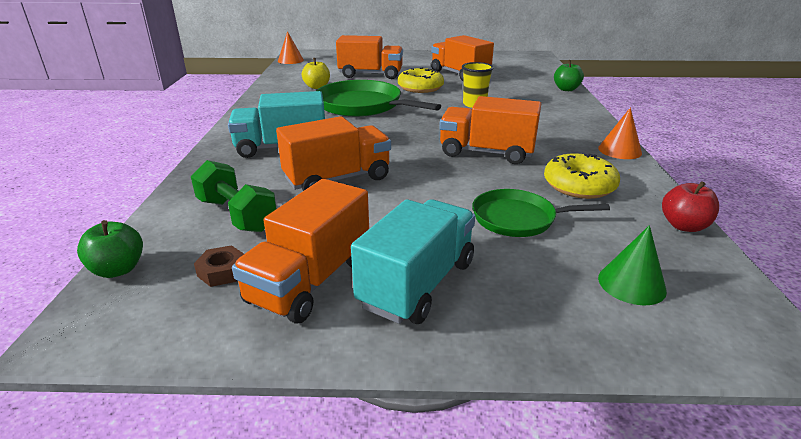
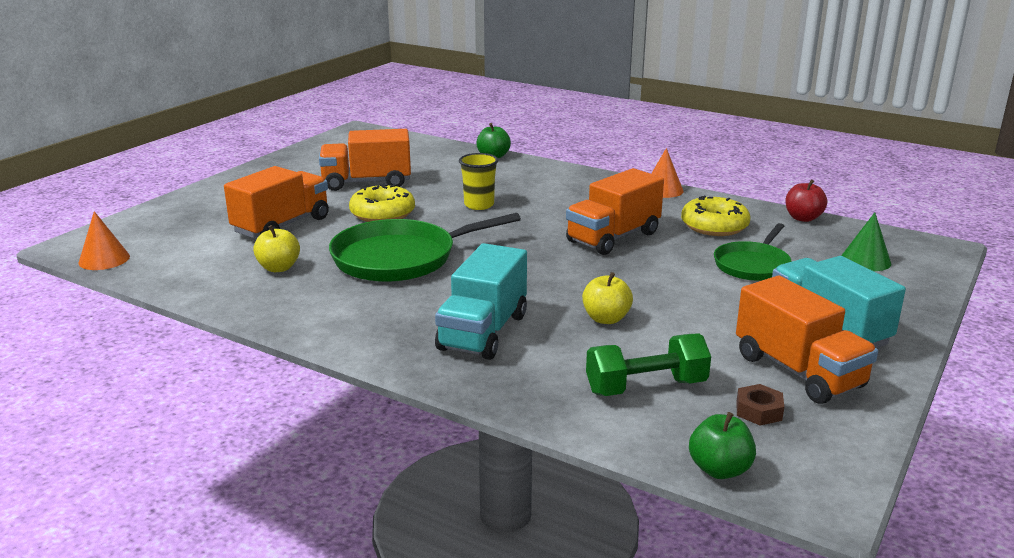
camera: 60 degrees left, 5 degrees down
(337, 179) = (606, 319): orange truck -> yellow apple

